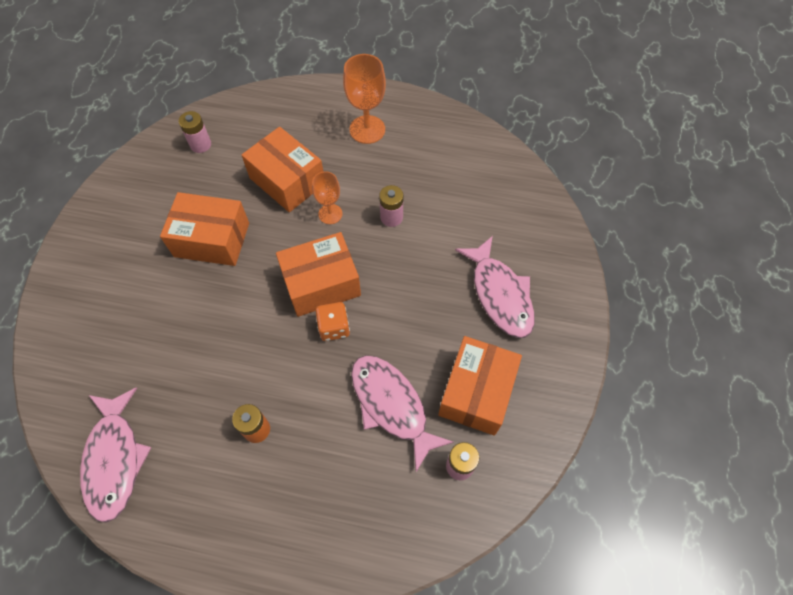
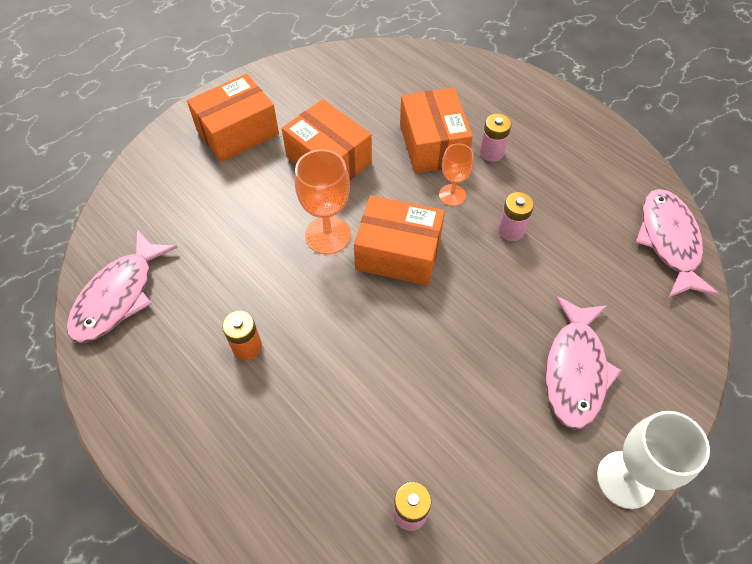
camera: 35 degrees right, 5 degrees down
(200, 144) = (377, 75): pink battery -> pink battery (491, 152)
(334, 327) = (381, 300): orange dice -> none
(367, 129) = (544, 137): orange goblet -> orange goblet (328, 235)
(391, 405) = (384, 407): pink fish -> pink fish (669, 241)
(476, 392) = (480, 452): orange box -> orange box (237, 132)
(576, 348) = (625, 479): none -> white goblet

